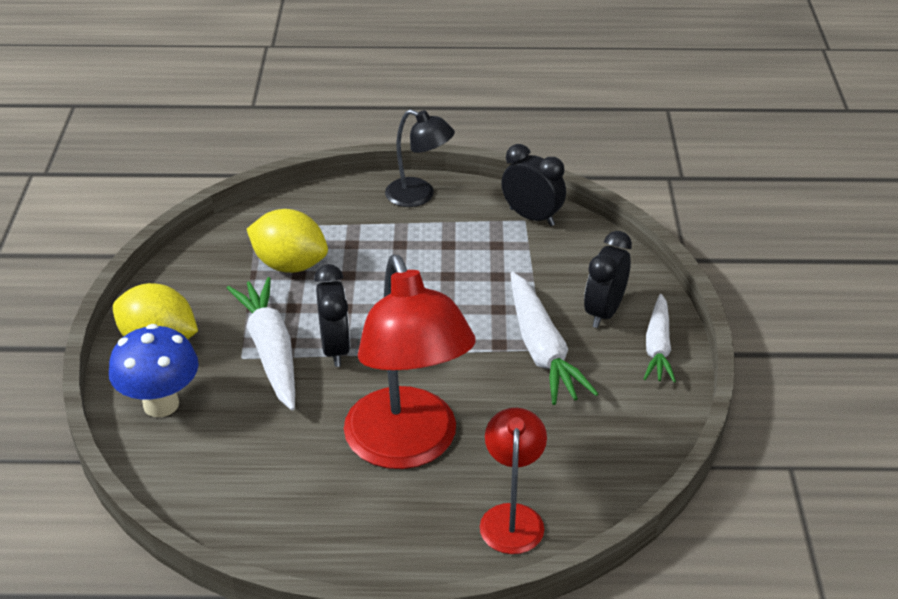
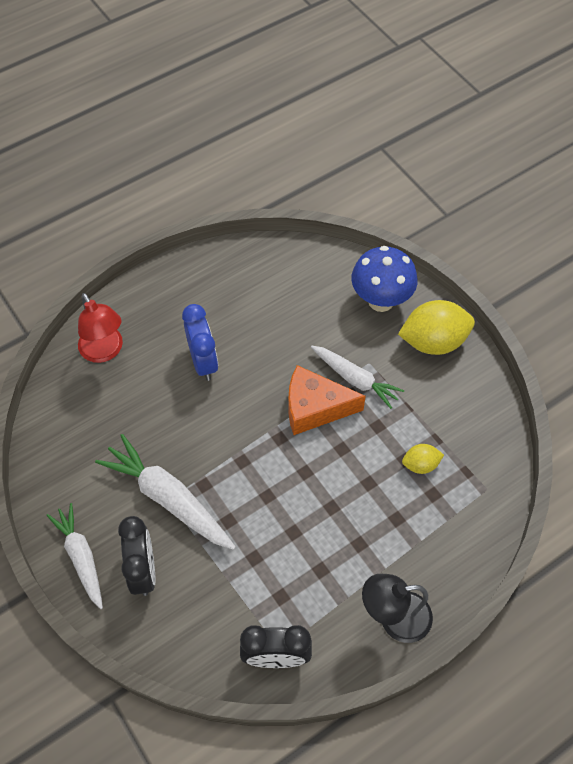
camera: 145 degrees right, 20 degrees up
(271, 351) = (355, 379): white carrot -> white carrot, size x0.66
(290, 265) = (420, 464): yellow lemon -> yellow lemon, size x0.52
(335, 348) = (315, 408): black clock -> orange cheese
(407, 446) = (203, 361): red lamp -> blue clock

